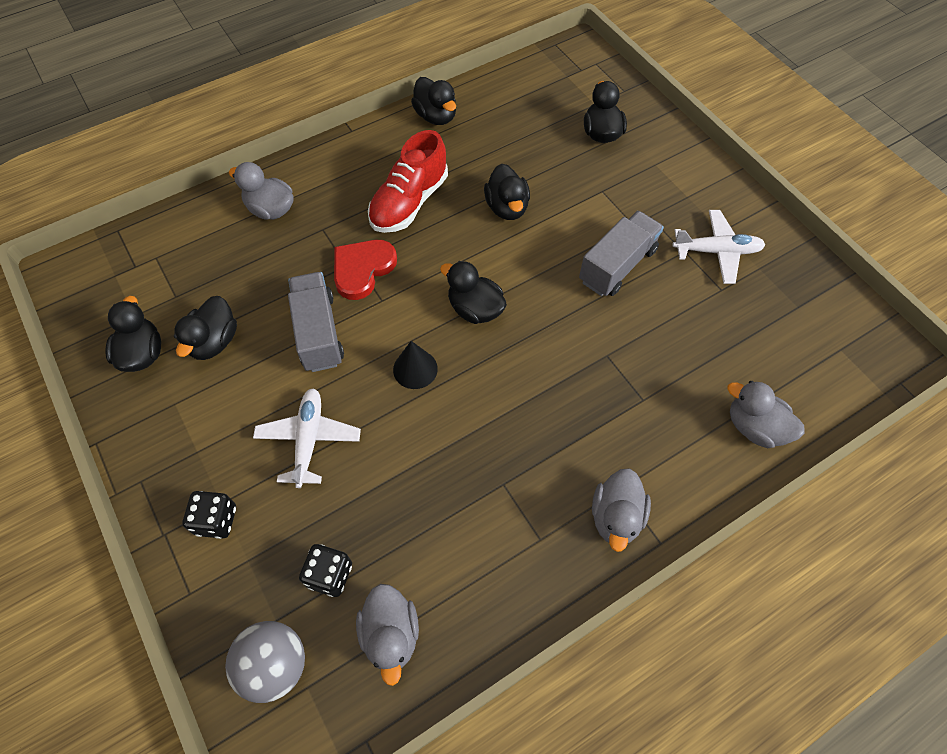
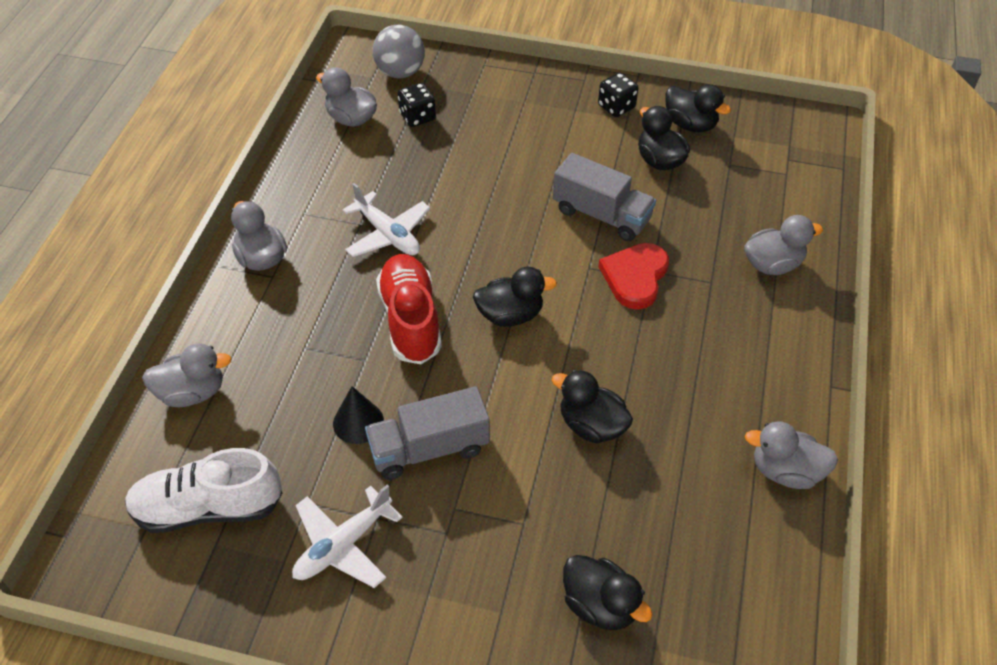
camera: 135 degrees right, 10 degrees down
(216, 520) = (515, 94): black dice -> black dice (616, 107)
(309, 440) = (517, 159): white plane -> white plane (387, 234)
(362, 269) = (635, 277): red heart -> red heart turned 150 degrees counterclockwise
(409, 202) = (679, 359): red shoe -> red shoe (410, 320)
(415, 369) = (502, 243): black cone -> black cone (358, 422)
(436, 116) = (785, 471): black duck -> grey duck
(617, 266) = (429, 448): grey truck -> grey truck turned 75 degrees clockwise
(790, 332) = (208, 508): none -> white shoe

